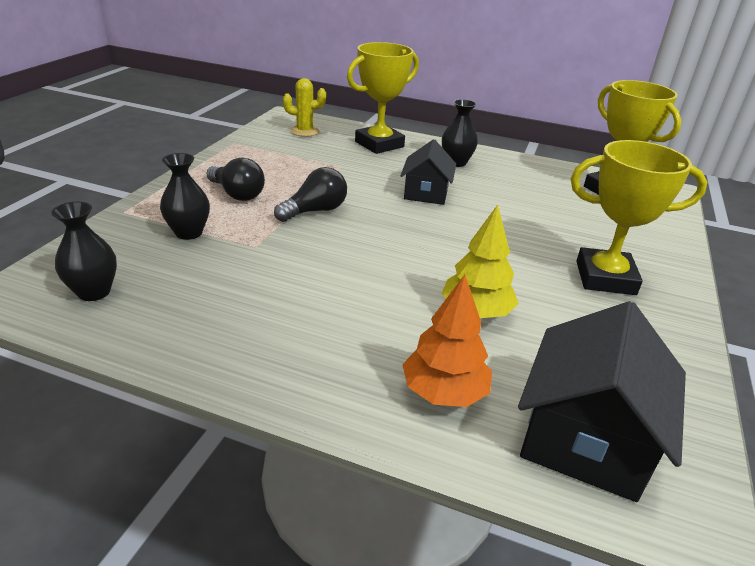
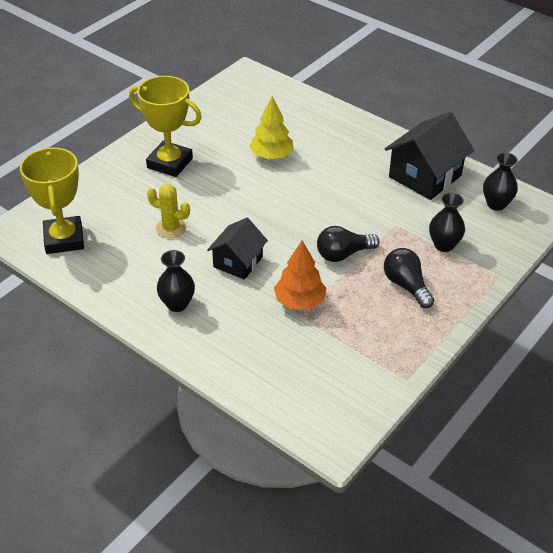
camera: 160 degrees left, 10 degrees up
(305, 131) = (319, 395): yellow cactus -> yellow cactus (171, 228)
(379, 144) = (241, 352): yellow trophy -> none
(444, 392) = (315, 123): orange tree -> orange tree (299, 301)
(585, 438) = (264, 98): black house -> black house (425, 176)

